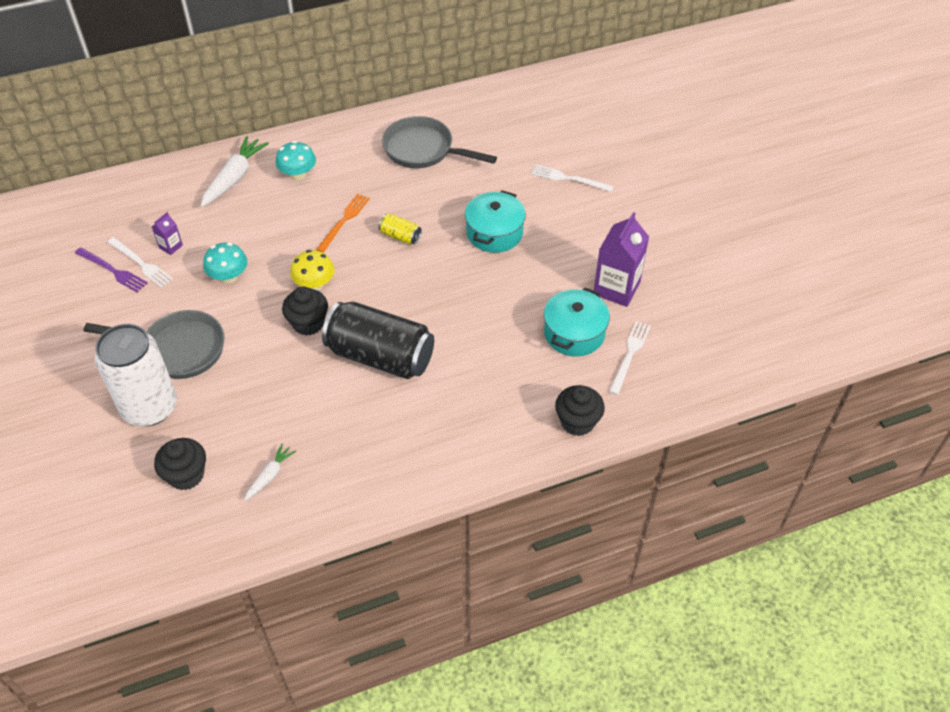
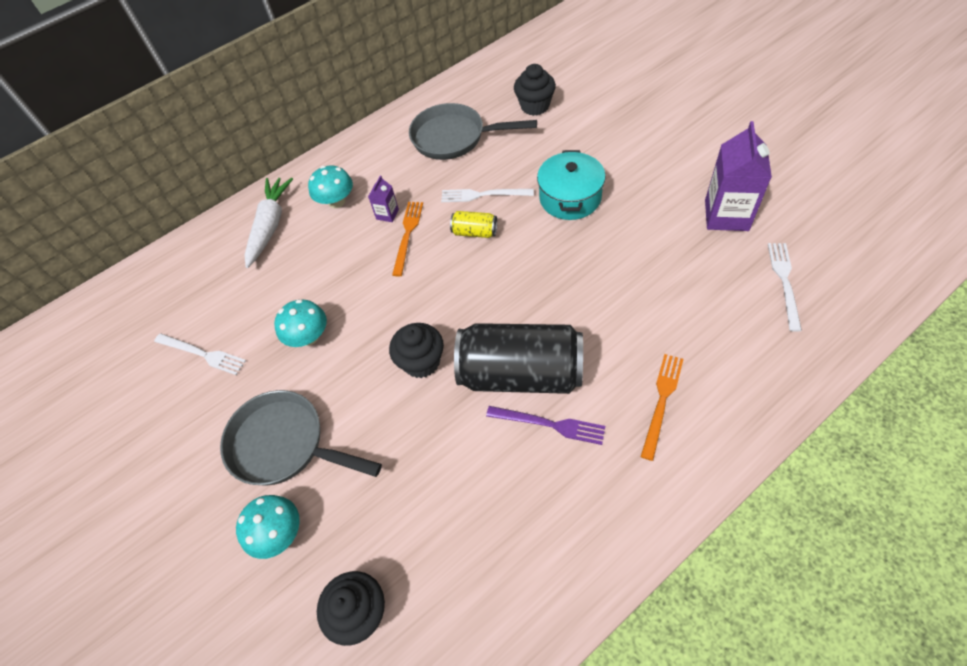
camera: 10 degrees left, 5 degrees up
(113, 271) = (172, 373): purple fork -> purple fork (549, 424)
(150, 407) = (279, 533): white can -> turquoise mushroom
(171, 246) = (229, 323): purple carton -> purple carton (387, 214)
(178, 349) = (285, 444): grey pan -> grey pan turned 150 degrees counterclockwise
(270, 475) = (464, 575): white carrot -> none
(314, 284) = (408, 314): yellow mushroom -> none
(478, 410) = (661, 401): none -> orange fork
(568, 179) = (613, 121): white fork -> white fork (483, 195)
(574, 333) = (713, 277): turquoise pot -> none
(577, 422) = (777, 377): black cupcake -> black cupcake (535, 106)

